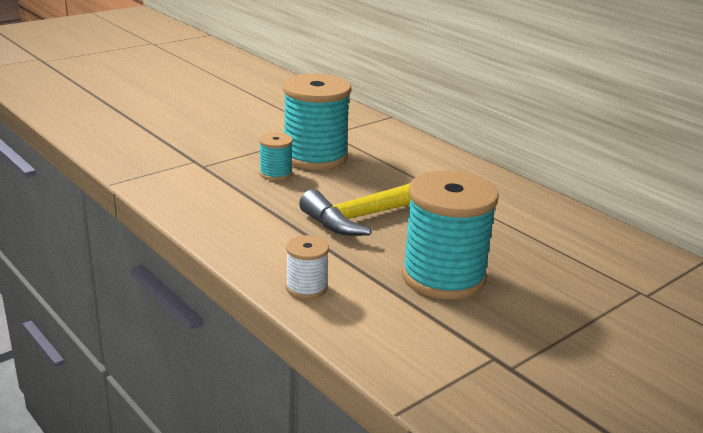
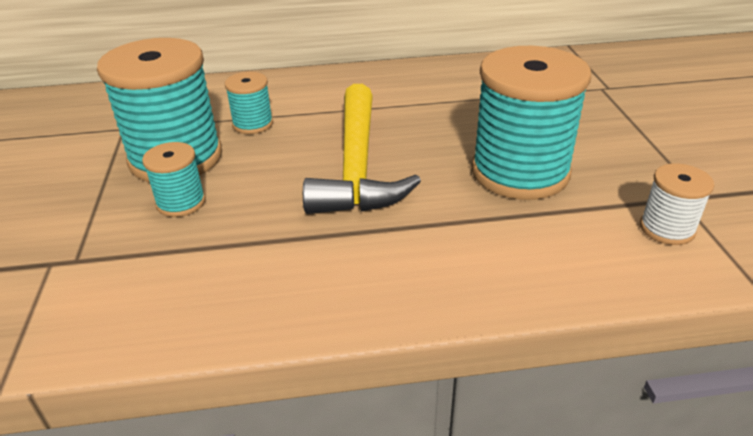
camera: 55 degrees left, 10 degrees up
(306, 287) = (484, 276): white spool -> white spool (667, 228)
(380, 166) = (253, 124): none -> turquoise spool

